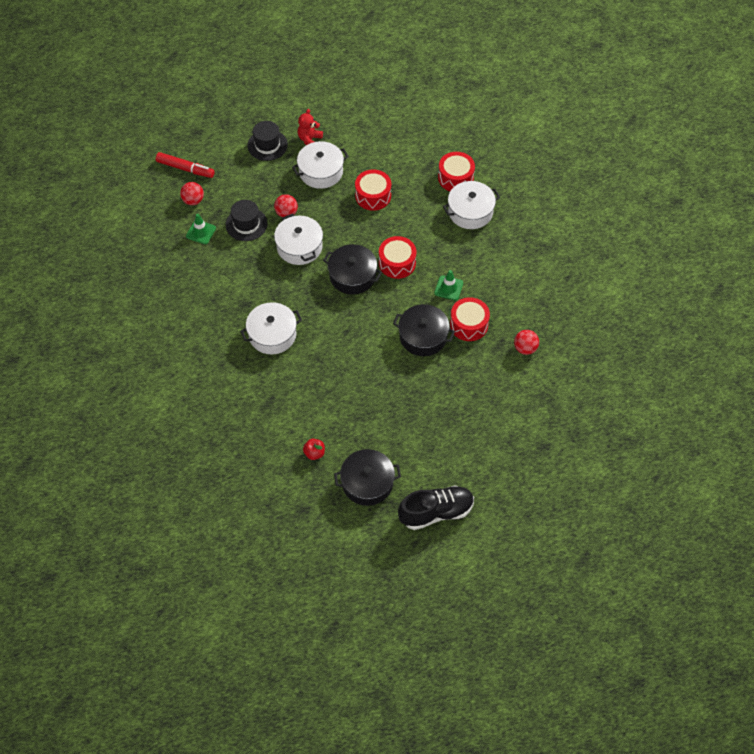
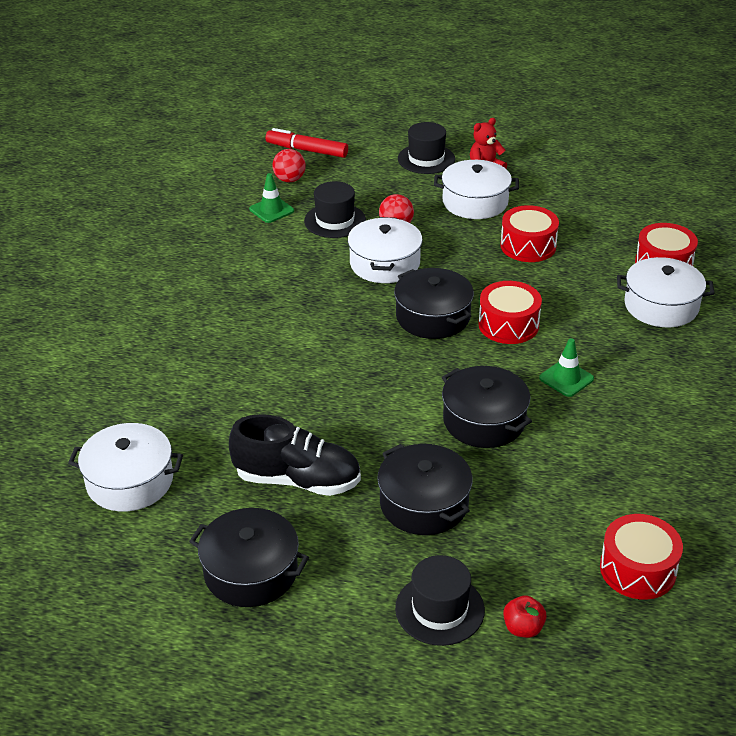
camera: 30 degrees right, 20 degrees down
(185, 169) = (307, 150): red marker -> red marker turned 150 degrees clockwise
(272, 334) = (269, 340): white pot -> white pot (130, 481)
(314, 453) = (205, 498): red apple -> red apple (523, 628)
(424, 403) = (424, 503): none -> black pot
(436, 512) = (327, 664): black shoe -> black shoe (298, 480)
(468, 458) = (439, 609): none -> black hat
(469, 324) = (567, 433): red drum -> red drum (638, 569)
(525, 348) = (642, 497): red ball -> none

